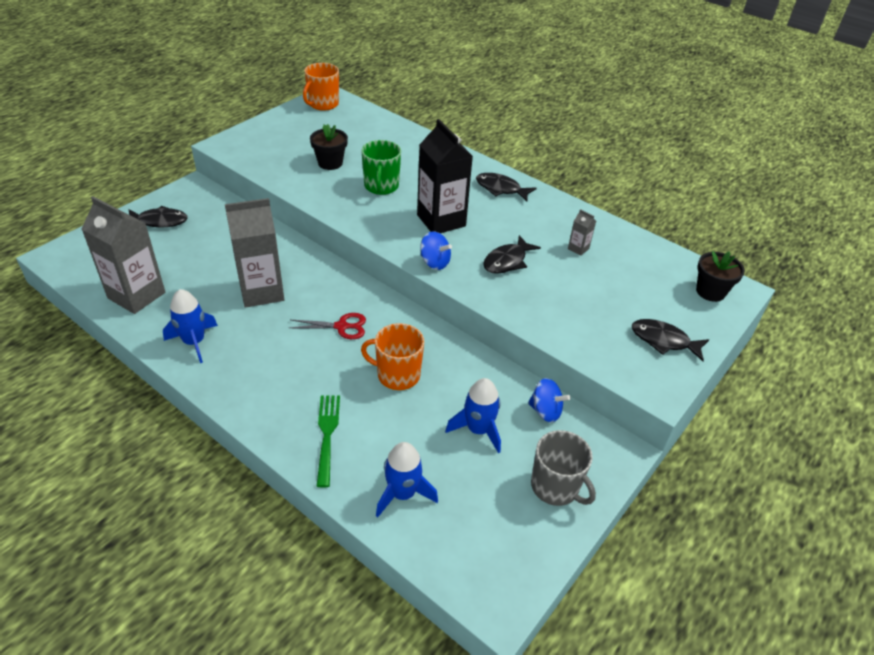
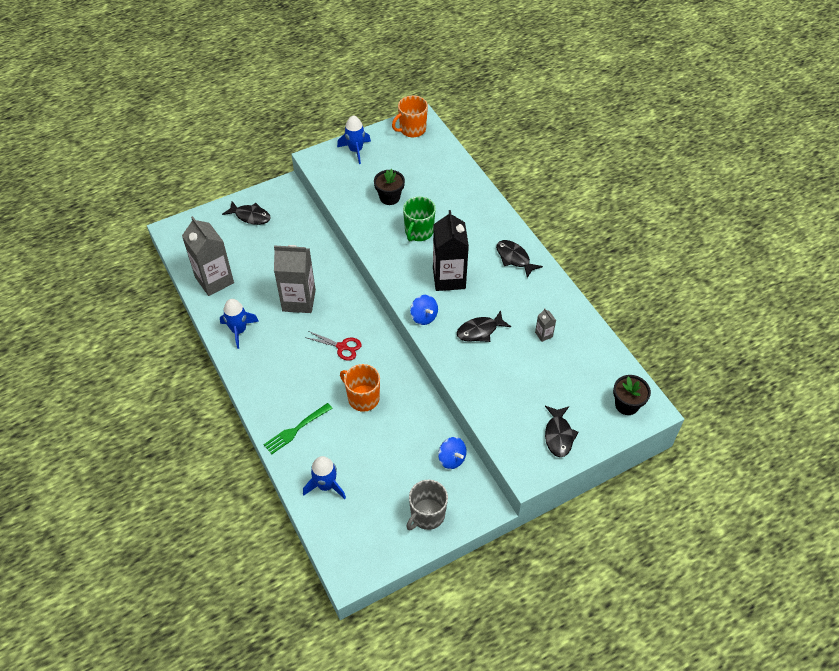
camera: 25 degrees right, 10 degrees up
(327, 436) = (296, 429): green fork -> green fork turned 150 degrees counterclockwise
(478, 430) = (397, 457): blue rocket -> blue rocket (355, 150)
(556, 487) = (427, 515): grey mug -> grey mug turned 60 degrees clockwise
(663, 341) = (558, 435): black fish -> black fish turned 135 degrees counterclockwise

